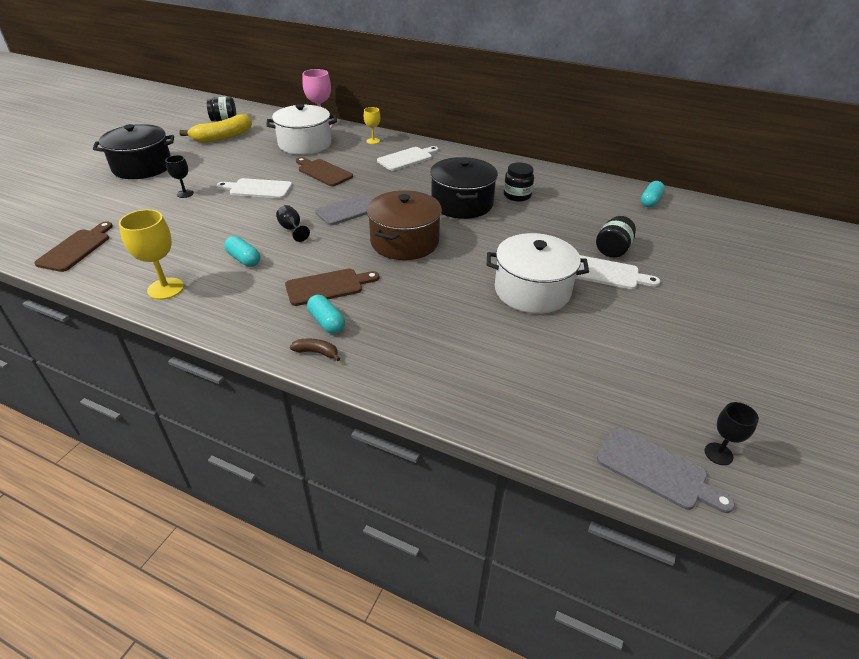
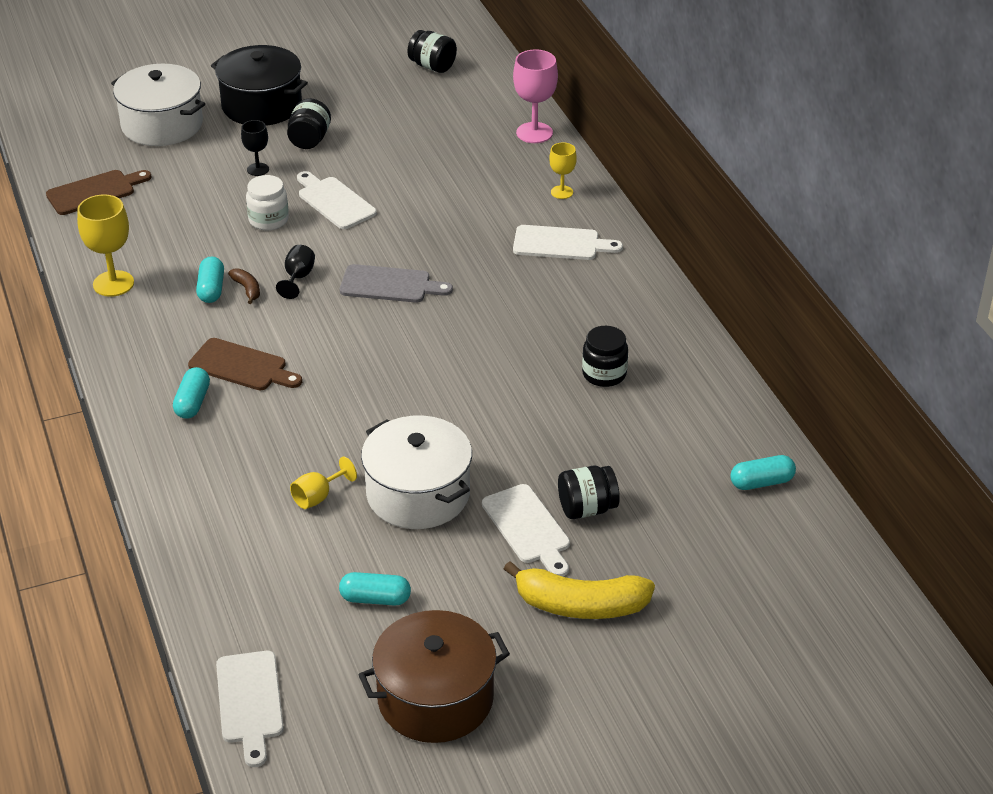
camera: 45 degrees right, 0 degrees up
(198, 170) = (309, 140): none -> black jar
(223, 137) = (397, 96): yellow banana -> yellow banana (580, 605)
(229, 212) = (268, 220): none -> white jar
(305, 144) = (473, 156): white pot -> white pot (162, 125)
(317, 352) = (148, 426): brown banana -> brown banana (247, 289)
(323, 172) = (434, 213): brown cutting board -> none
(404, 242) = (383, 360): brown pot -> brown pot (435, 698)
(462, 204) = (520, 347): black pot -> none
(486, 325) = (318, 497): none -> yellow goblet
(607, 355) = (375, 599): none -> turquoise capsule
(656, 470) = (250, 702): grey cutting board -> white cutting board
(718, 454) = (318, 732): black goblet -> none

